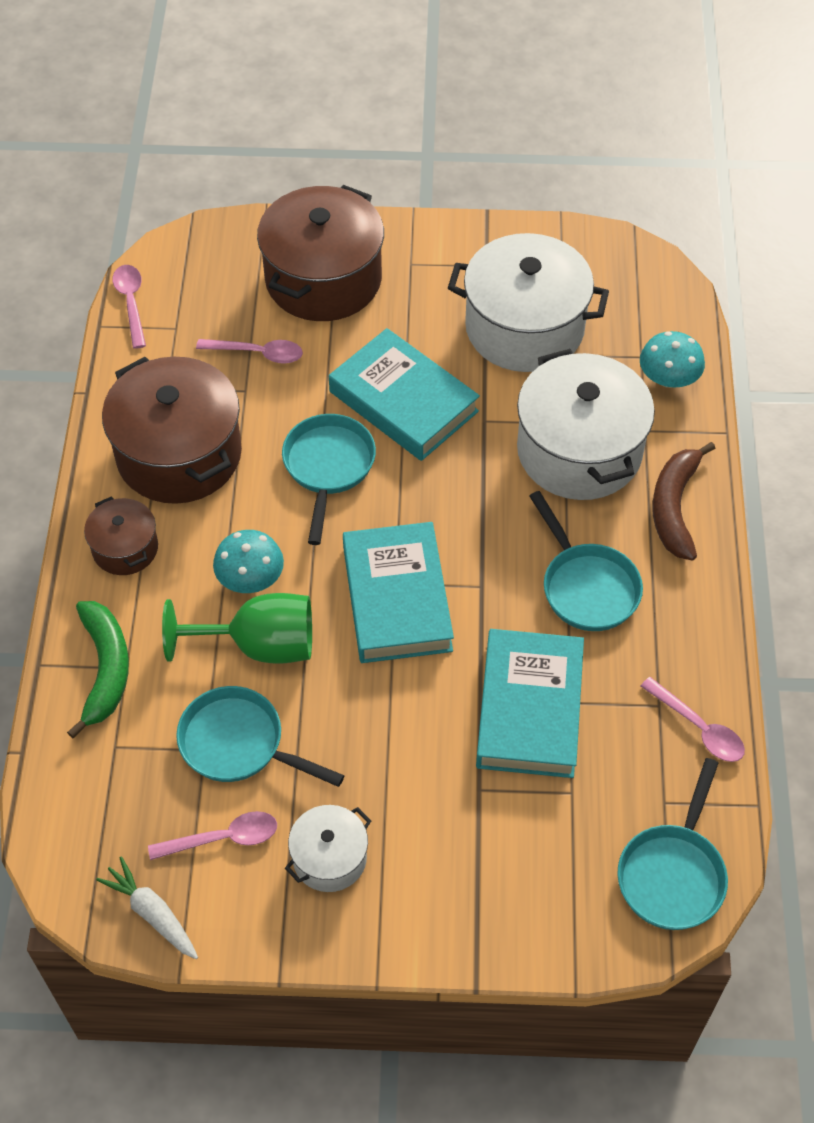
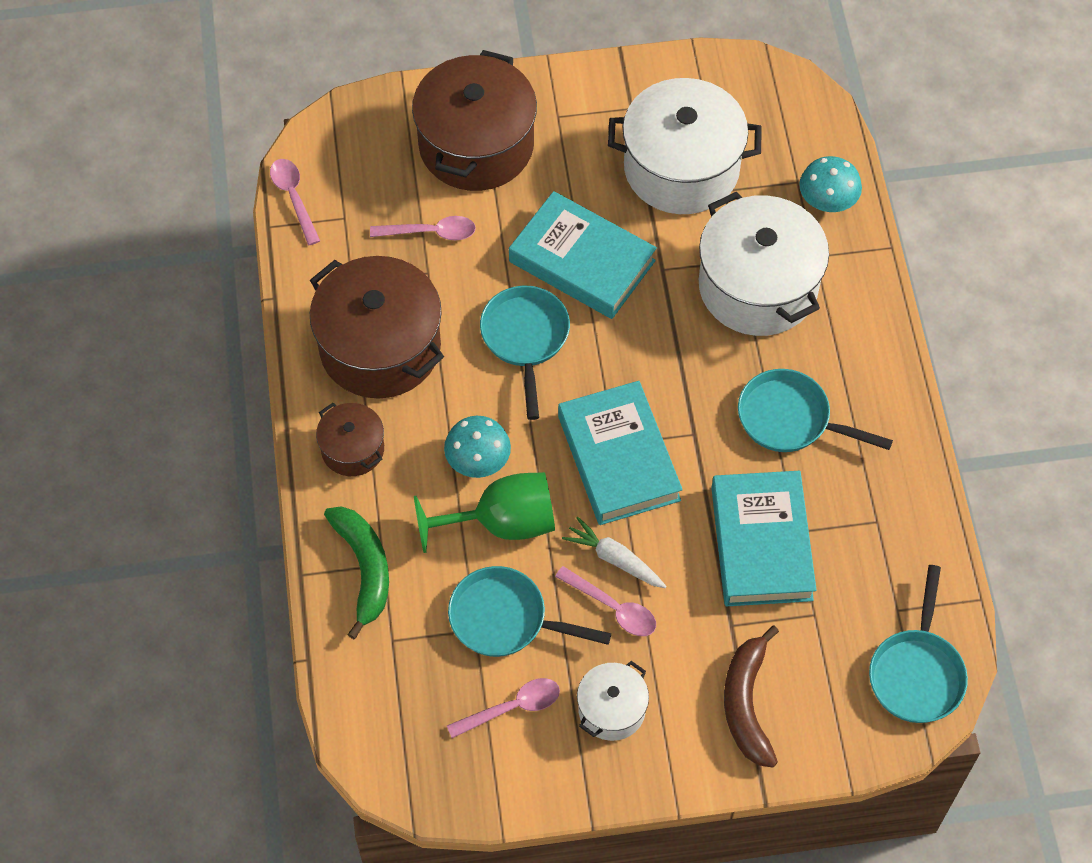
camera: 10 degrees left, 5 degrees up
(152, 913) = (465, 785): white carrot -> white carrot (614, 559)
(586, 586) = (790, 419): turquoise pan -> turquoise pan turned 150 degrees clockwise
(674, 507) = (856, 329): brown banana -> brown banana (747, 704)
(699, 728) = (916, 536): pink spoon -> pink spoon (613, 607)

